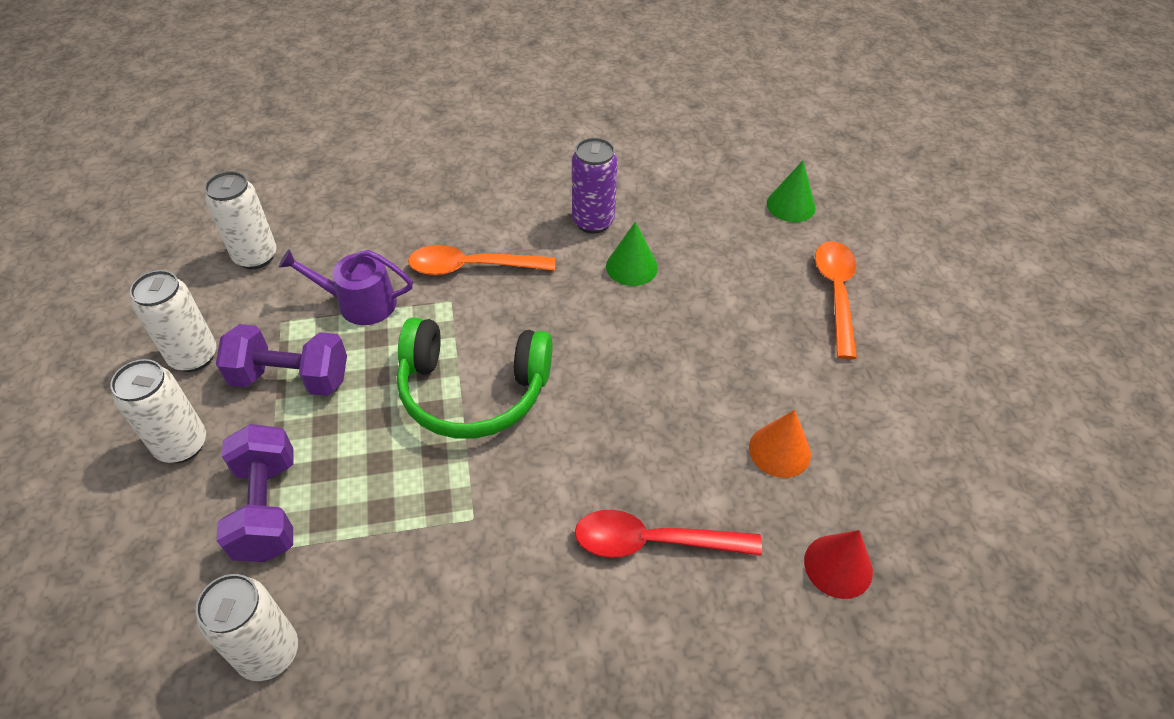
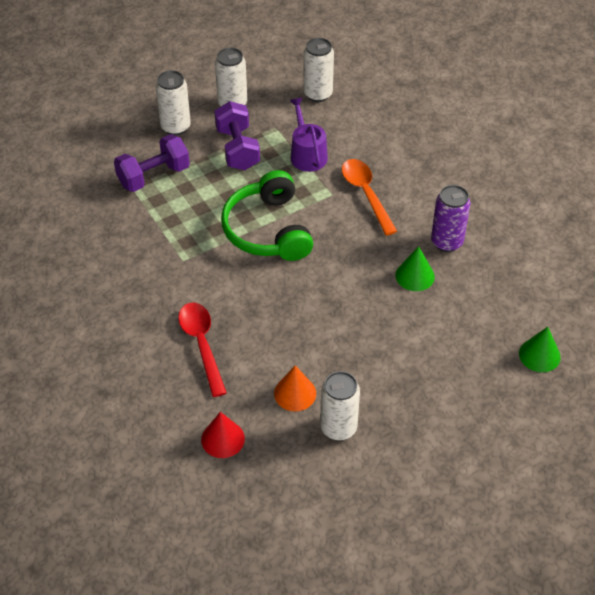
camera: 70 degrees right, 0 degrees up
(269, 653) = (80, 211): white can -> white can (338, 428)
(836, 294) = (456, 401): orange spoon -> none

